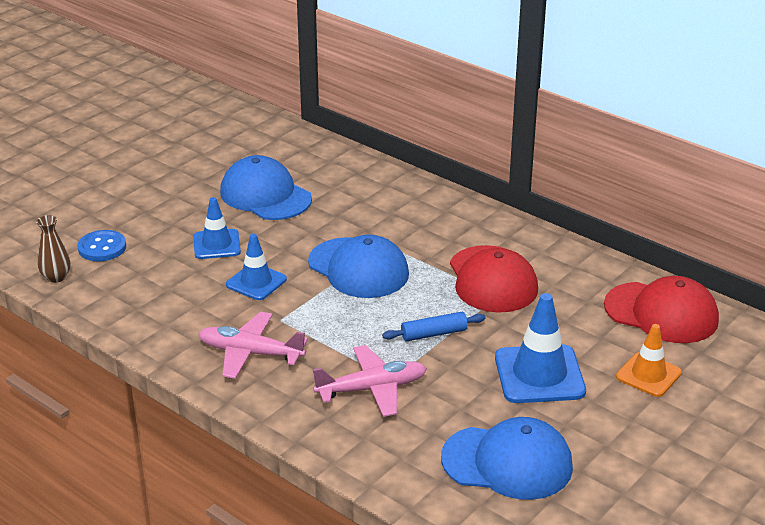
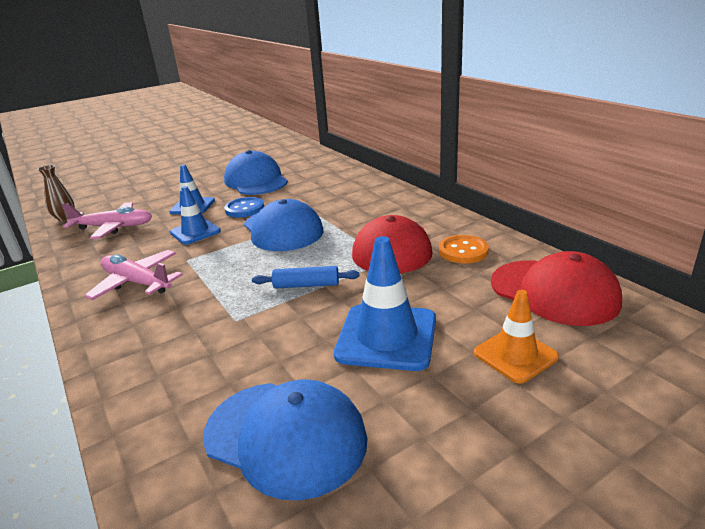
camera: 20 degrees right, 5 degrees down
(102, 247) = (115, 203): blue button -> blue button (244, 209)
(372, 389) = (209, 327): pink plane -> pink plane (114, 227)
(565, 277) = (463, 251): none -> orange button

